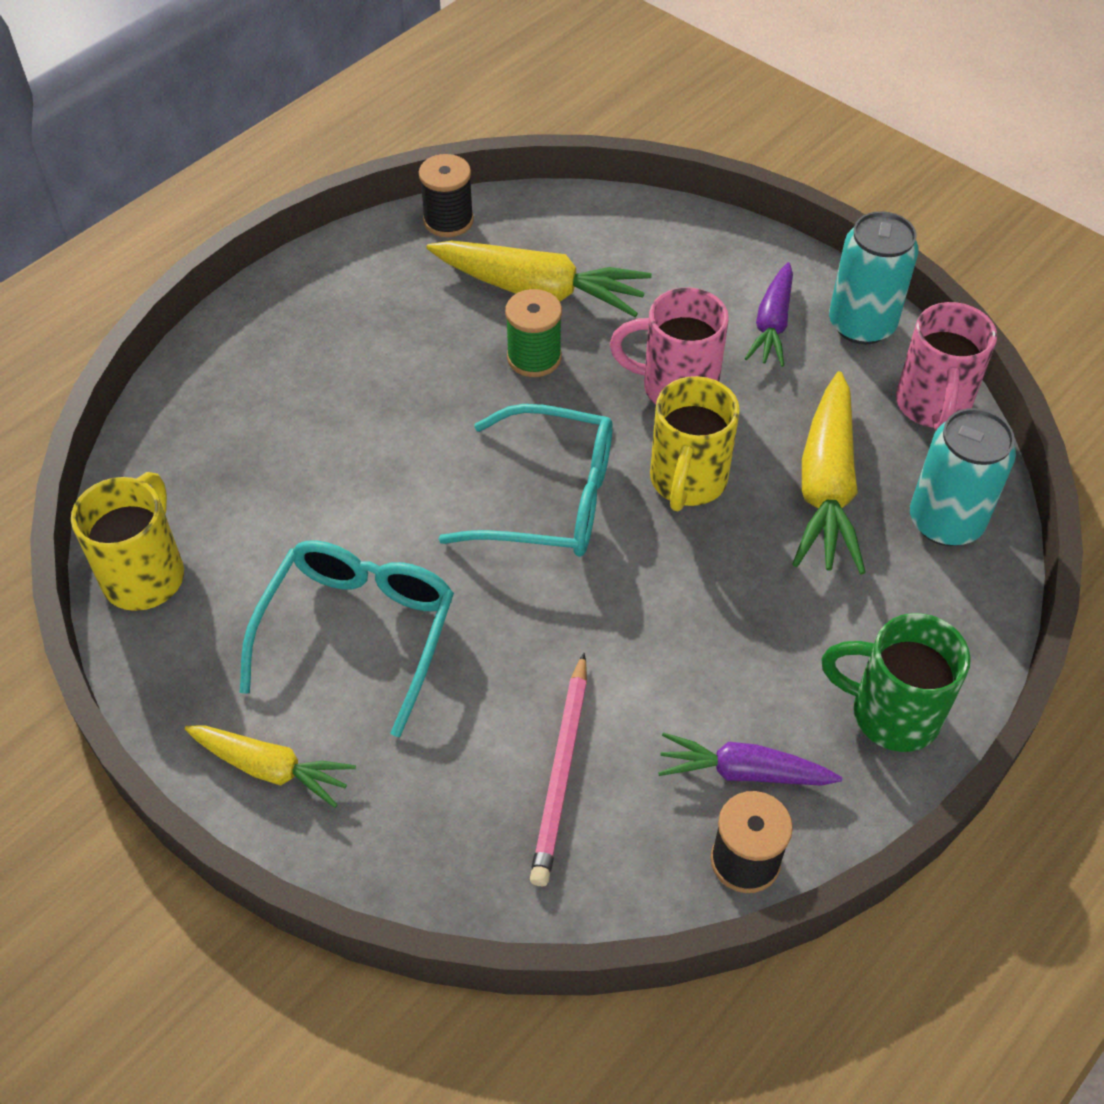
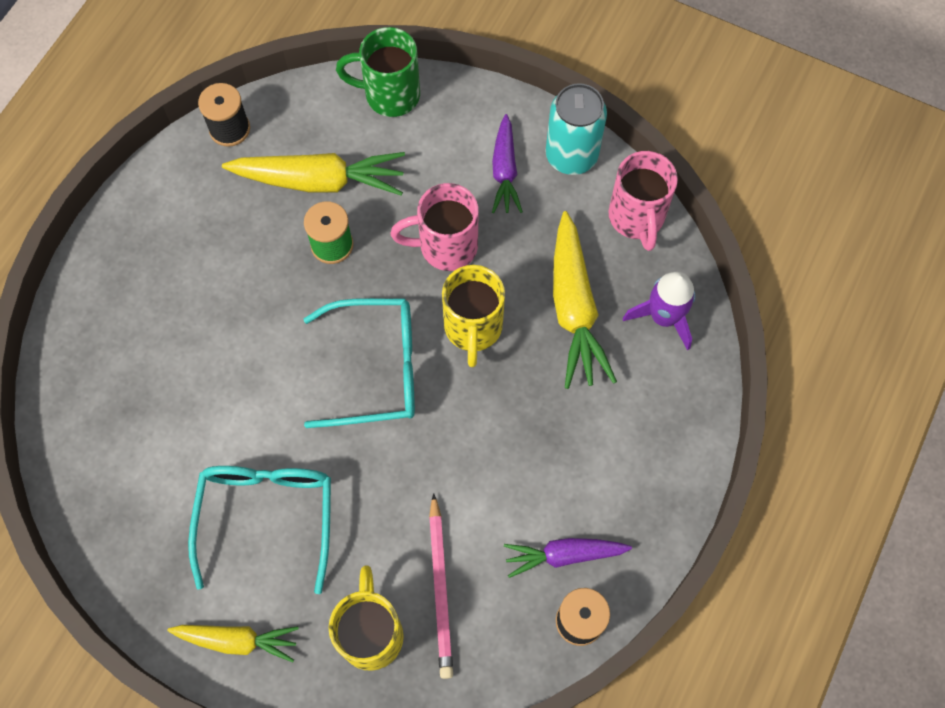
camera: 15 degrees left, 15 degrees up
(146, 575) = (94, 509): yellow mug -> yellow mug (371, 633)
(891, 713) = (654, 483): green mug -> green mug (389, 95)
(945, 521) = (663, 317): turquoise can -> purple rocket

